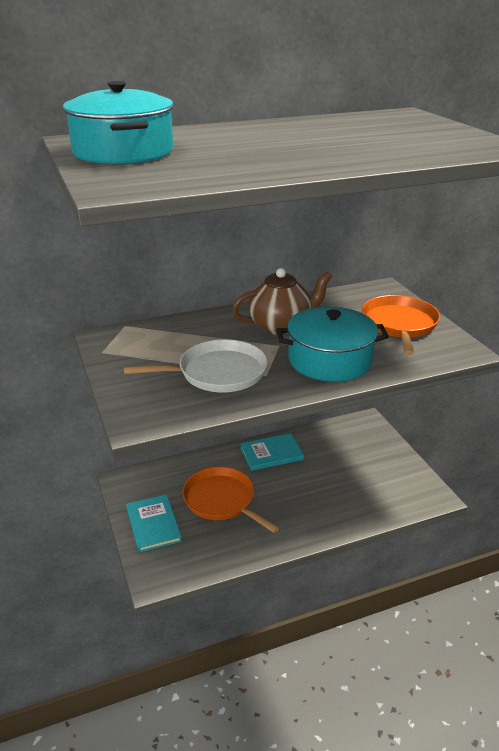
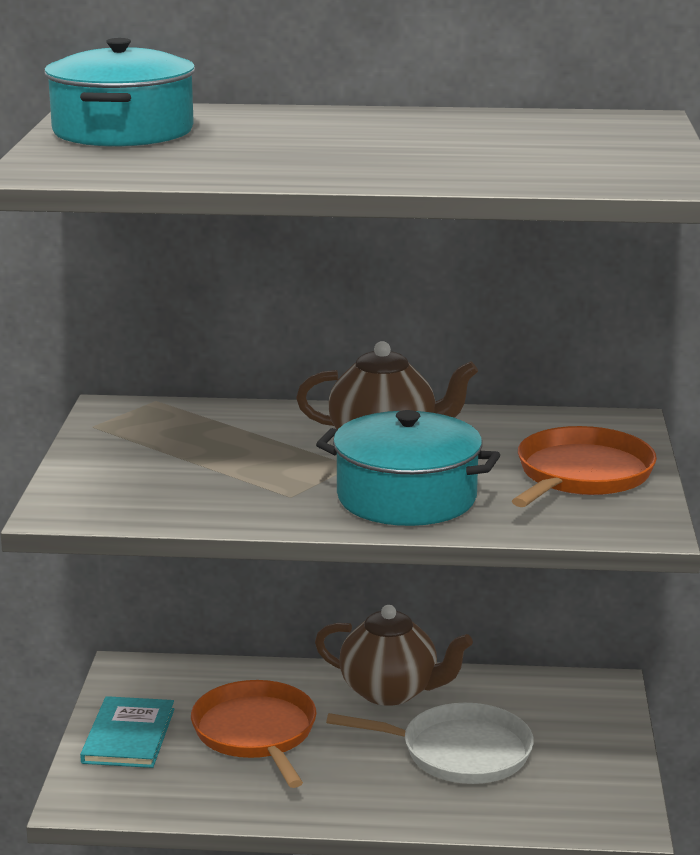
camera: 25 degrees right, 10 degrees down
(217, 373) = (223, 480): white pan -> white pan (459, 752)
(271, 453) = (391, 691): turquoise book -> brown teapot

